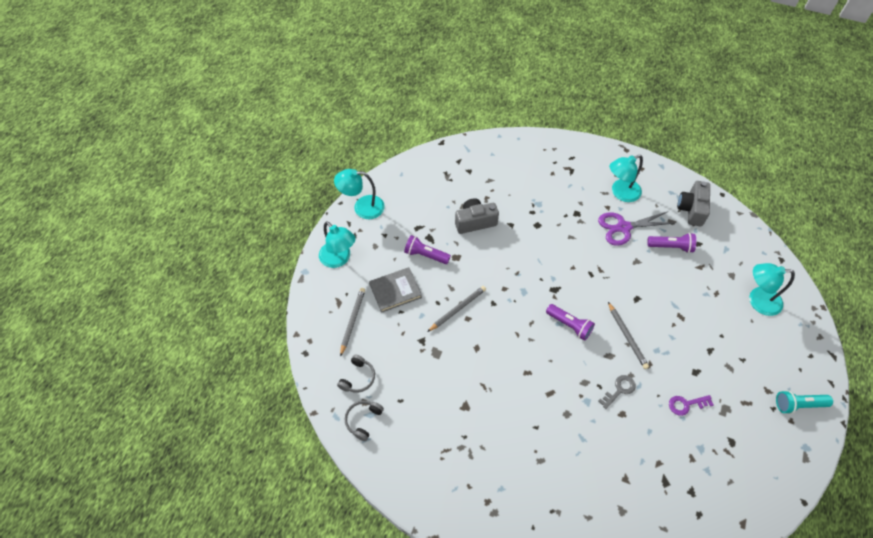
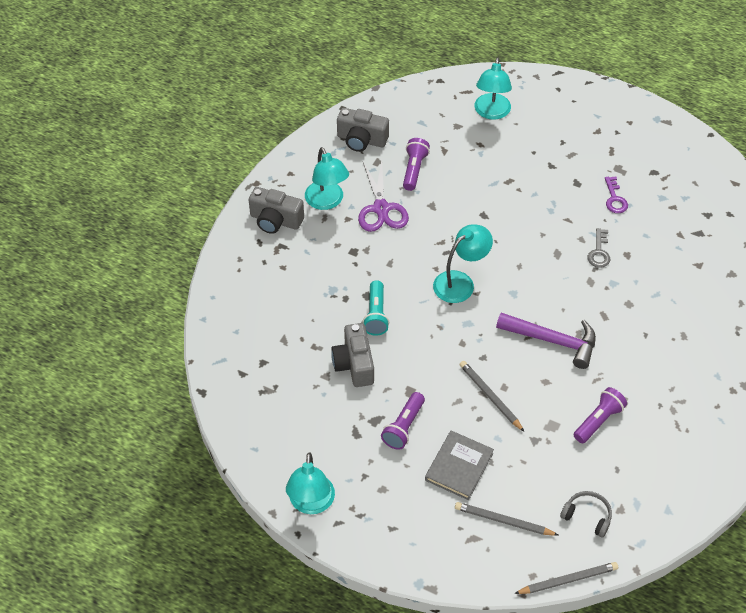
camera: 85 degrees left, 5 degrees down
(339, 259) = (401, 537): turquoise lamp -> turquoise lamp (460, 282)
(363, 420) = (644, 511): grey headphones -> none
(395, 291) = (459, 467): grey book -> grey book turned 45 degrees clockwise
(517, 352) = (552, 341): none -> purple hammer
(569, 325) = (517, 284): purple flashlight -> purple flashlight (598, 421)
(594, 164) = (275, 220): none -> grey camera
(619, 390) = (599, 252): grey key -> grey key turned 135 degrees counterclockwise
(627, 336) = (533, 233): grey pencil -> grey pencil (568, 580)
(798, 405) = (612, 112): turquoise flashlight -> turquoise flashlight (376, 314)

